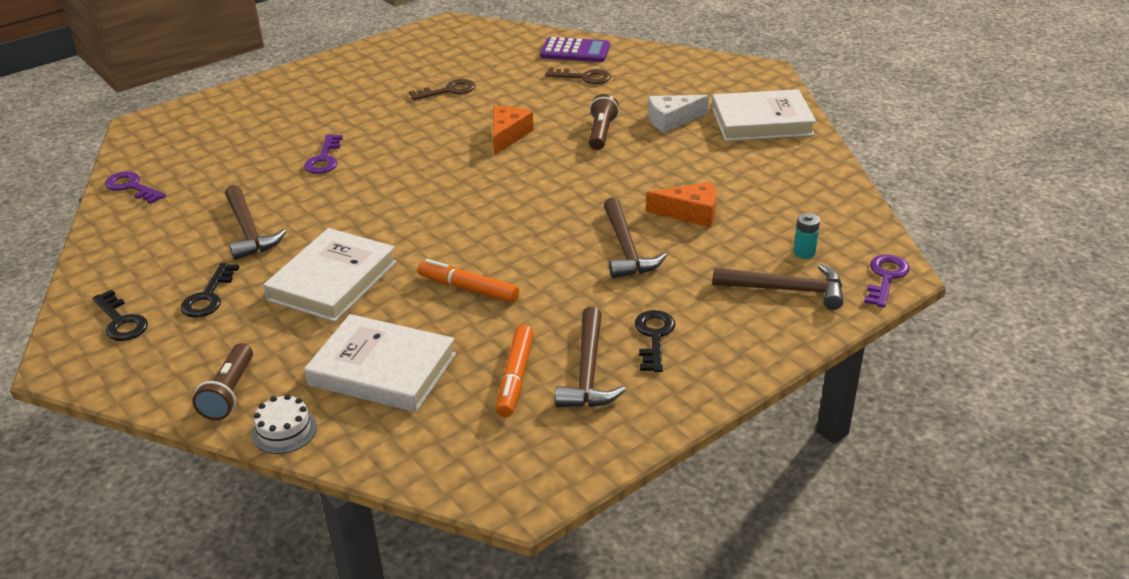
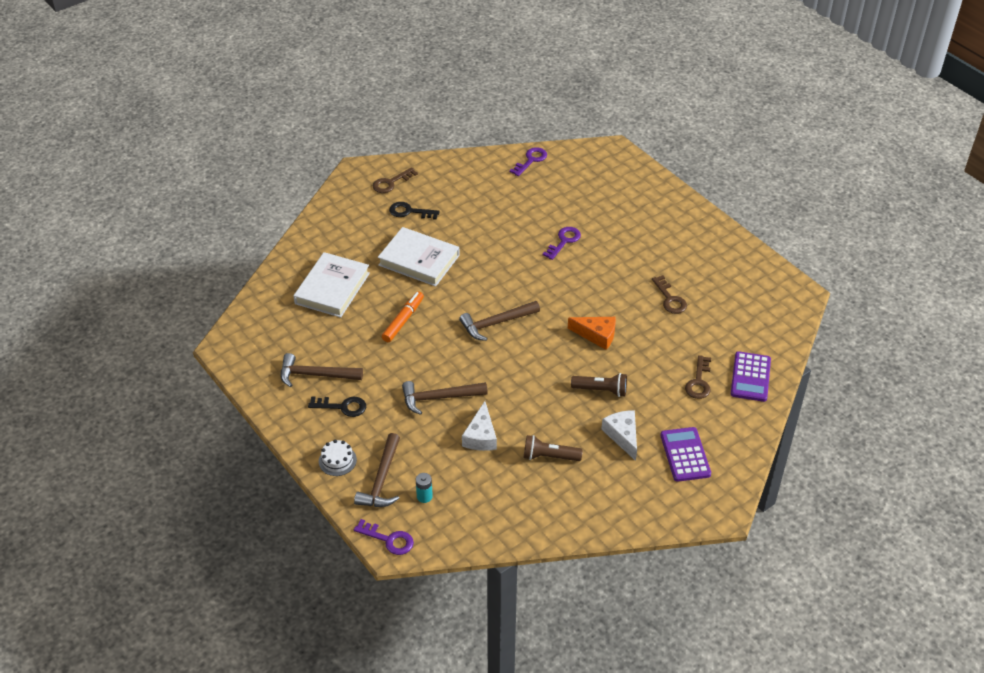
camera: 90 degrees right, 10 degrees up
(121, 321) = (391, 183): black key -> brown key
(229, 393) = (323, 232): brown flashlight -> brown flashlight (549, 456)
(249, 231) = (476, 218): brown hammer -> brown hammer (496, 323)
(284, 430) = (290, 256): white cake -> white cake (337, 460)
(324, 159) = (564, 241): purple key -> purple key turned 120 degrees clockwise
(515, 377) = (316, 343): orange marker -> none
(690, 213) = (481, 436): orange cheese -> white cheese
(692, 86) = (685, 455): none -> purple calculator
(761, 121) = (621, 496): white book -> none

